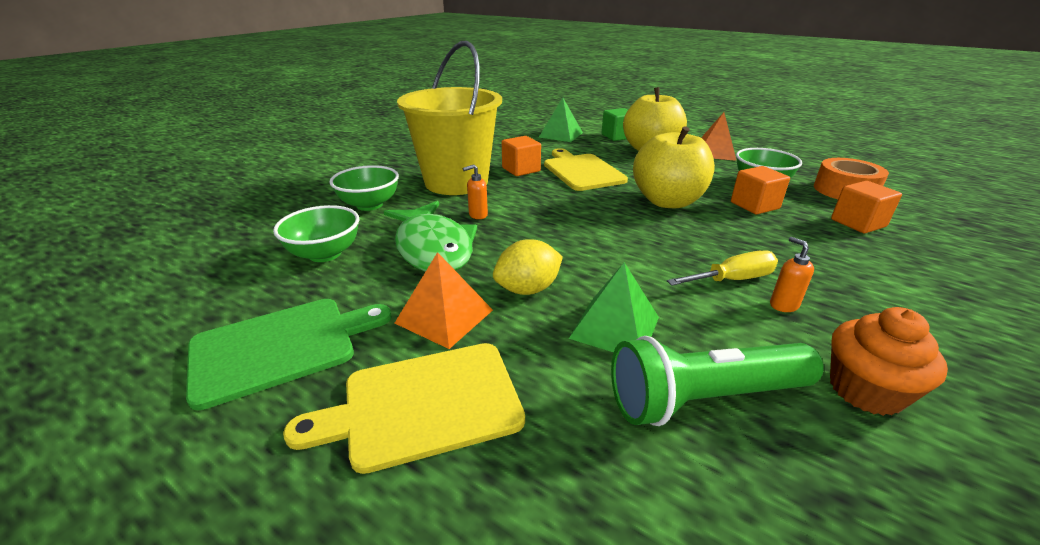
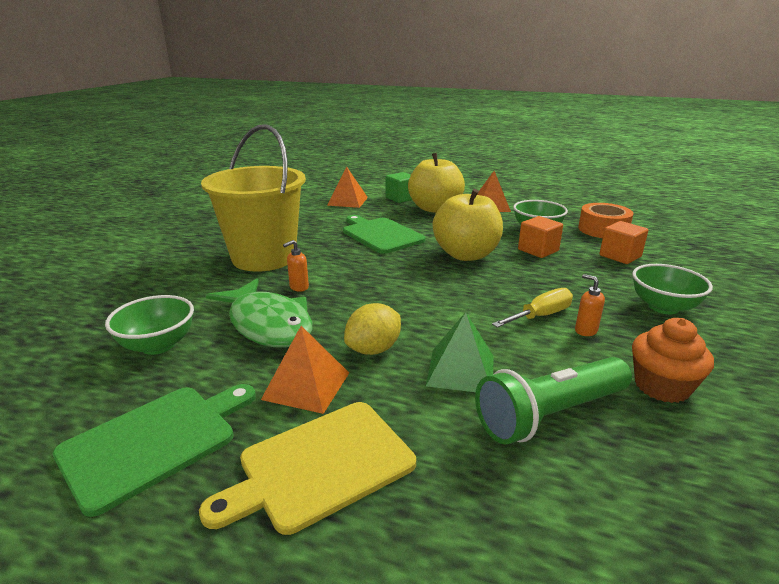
camera: 15 degrees left, 5 degrees down
(369, 205) = (183, 290): green bowl -> green bowl (663, 307)
(521, 169) = (323, 239): orange cube -> none
(561, 135) = (347, 201): green pyramid -> orange pyramid
(582, 171) = (381, 234): yellow cutting board -> green cutting board

